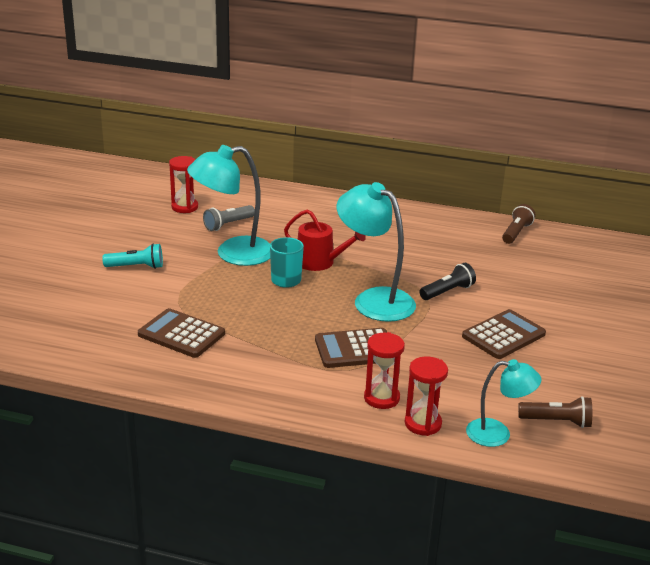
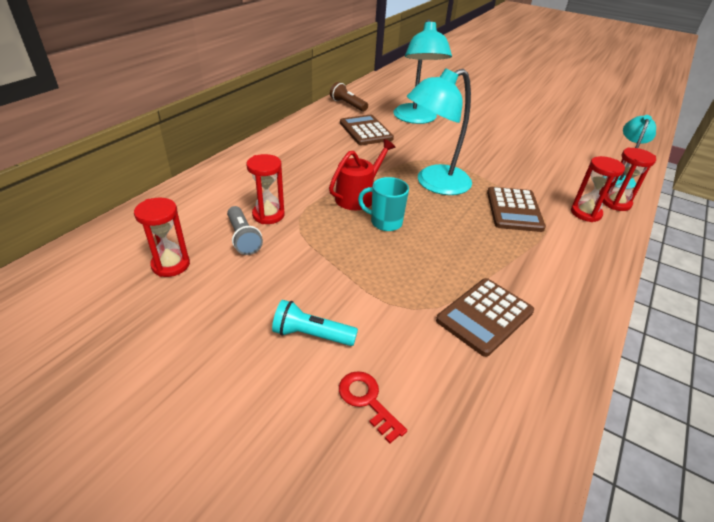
camera: 75 degrees left, 10 degrees up
(86, 293) = (367, 401): none -> red key
(136, 267) = (311, 335): turquoise flashlight -> turquoise flashlight turned 90 degrees counterclockwise
(233, 254) = (315, 247): turquoise lamp -> turquoise lamp (416, 119)
(264, 228) = (268, 215): none -> red hourglass
(447, 292) = (428, 150): black flashlight -> none
(503, 335) = (494, 145): brown calculator -> brown calculator (365, 131)
(557, 421) = (598, 154): brown flashlight -> none

